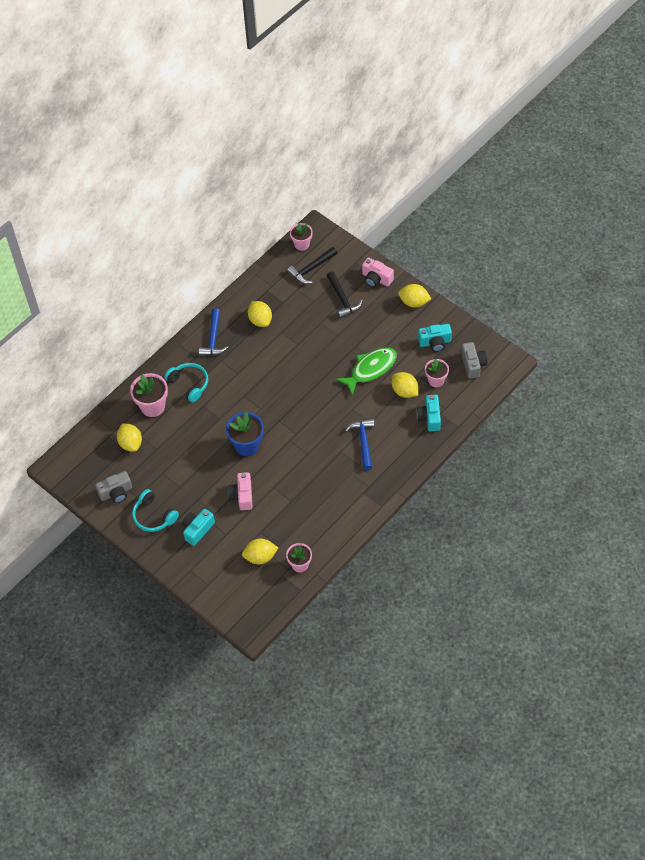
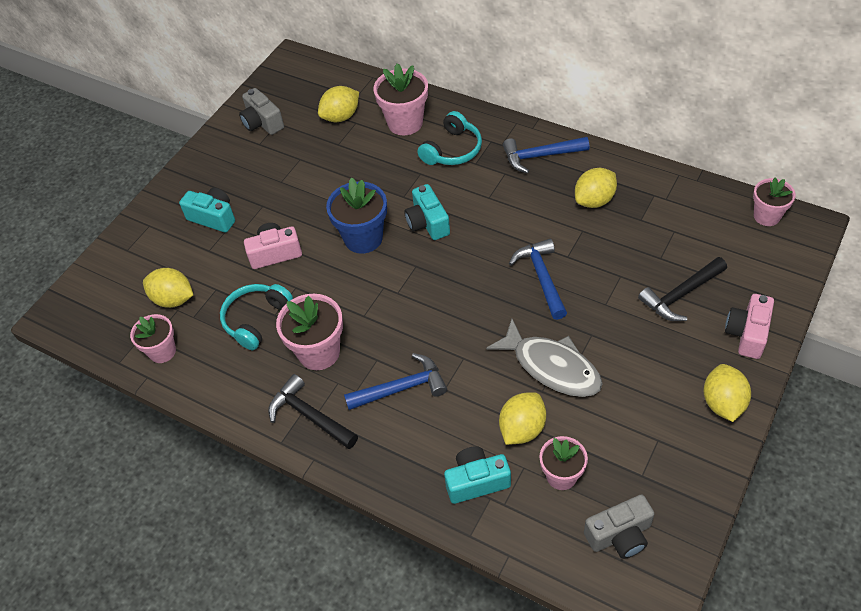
camera: 80 degrees right, 5 degrees down
(154, 516) = (230, 167): turquoise headphones -> turquoise headphones (256, 319)
(260, 557) = (173, 299): yellow lemon -> yellow lemon turned 45 degrees counterclockwise
(309, 360) = (542, 278): none -> blue hammer
(311, 269) = (723, 239): black hammer -> black hammer (310, 416)
(326, 480) = (319, 352): none -> pink flower pot
(370, 369) = (552, 367): green fish -> grey fish
(435, 342) = (646, 457): turquoise camera -> turquoise camera (427, 223)

